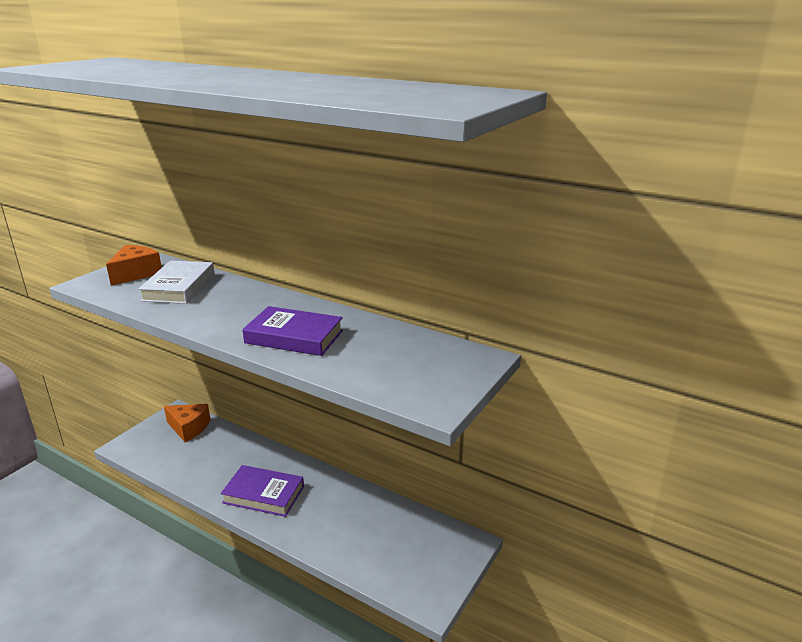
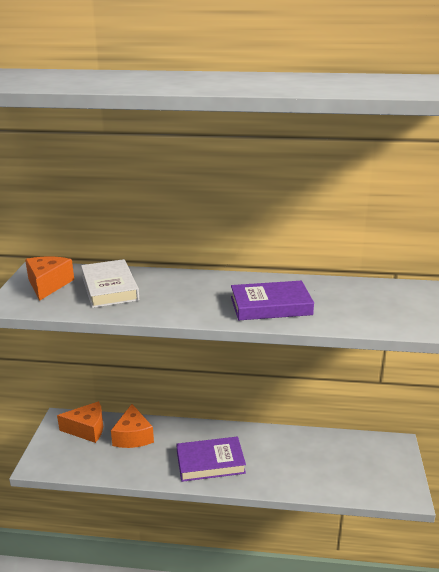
camera: 25 degrees left, 0 degrees up
(220, 447) = (133, 436): none -> orange cheese

